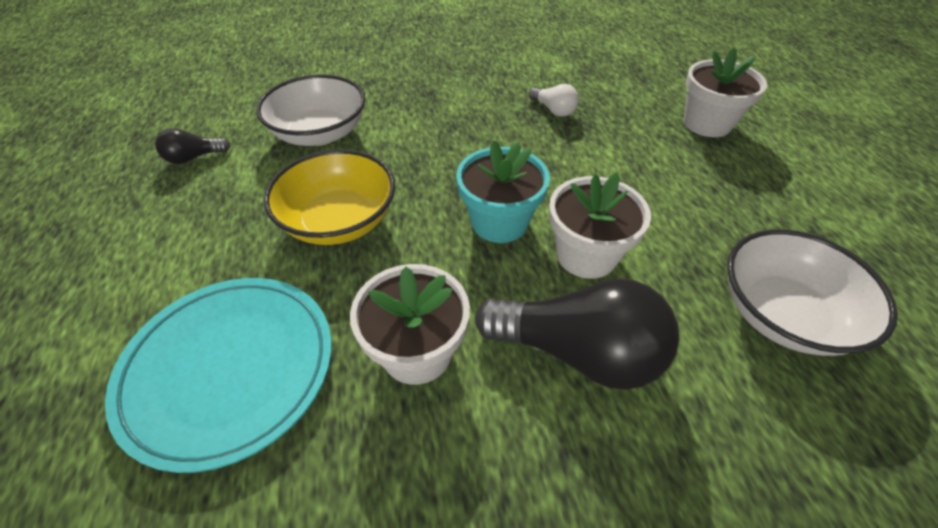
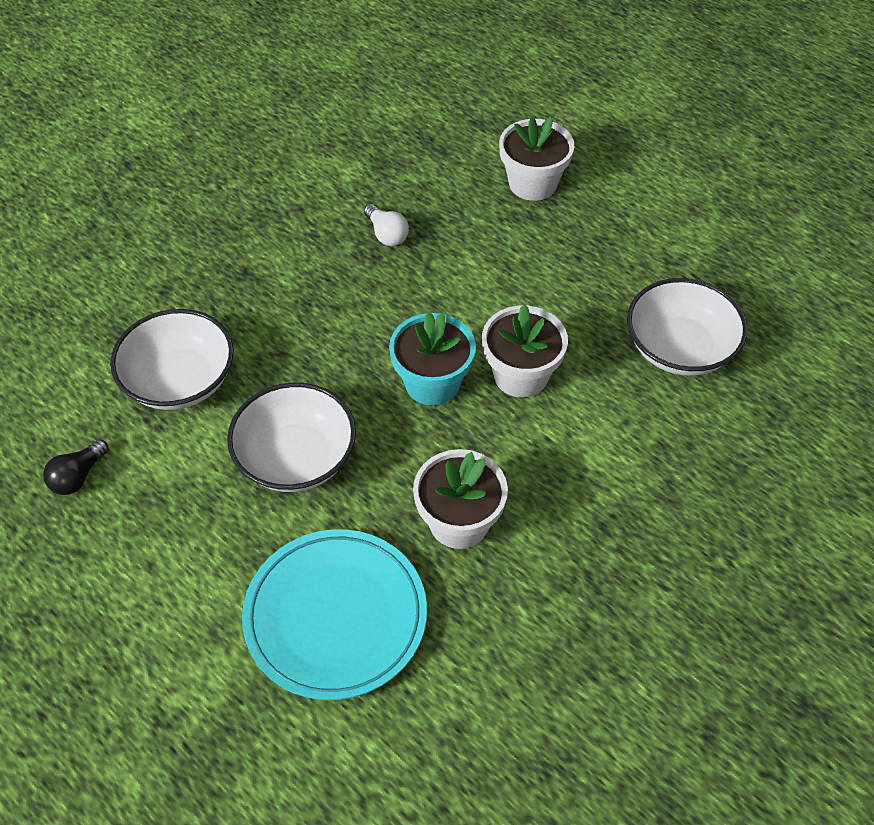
camera: 35 degrees left, 5 degrees up
(339, 221) = (296, 458): yellow bowl -> white bowl
(553, 110) = (386, 234): white light bulb -> white light bulb turned 45 degrees clockwise
(578, 352) = (567, 455): black light bulb -> none

